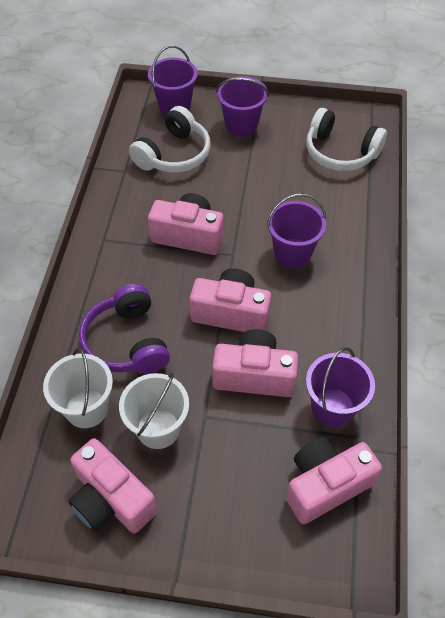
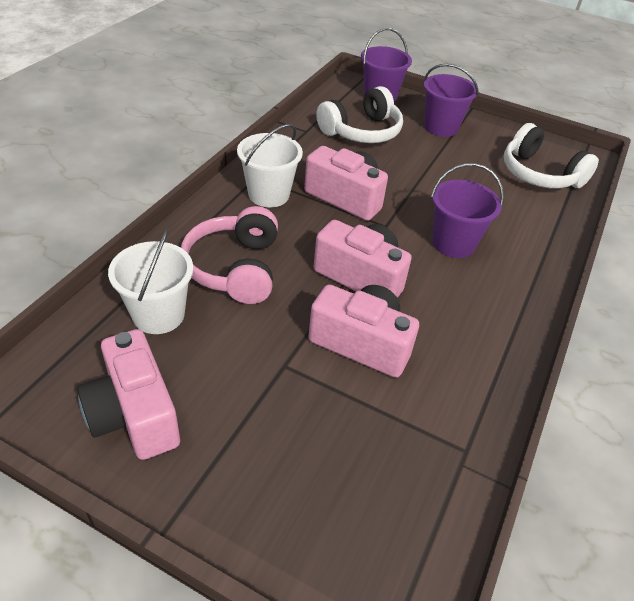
camera: 15 degrees right, 10 degrees down
(127, 342) = (235, 268): purple headphones -> pink headphones
(158, 428) = (226, 359): white bucket -> white bucket (269, 194)
(325, 485) = (402, 491): pink camera -> none
(333, 407) = (444, 407): purple bucket -> none

